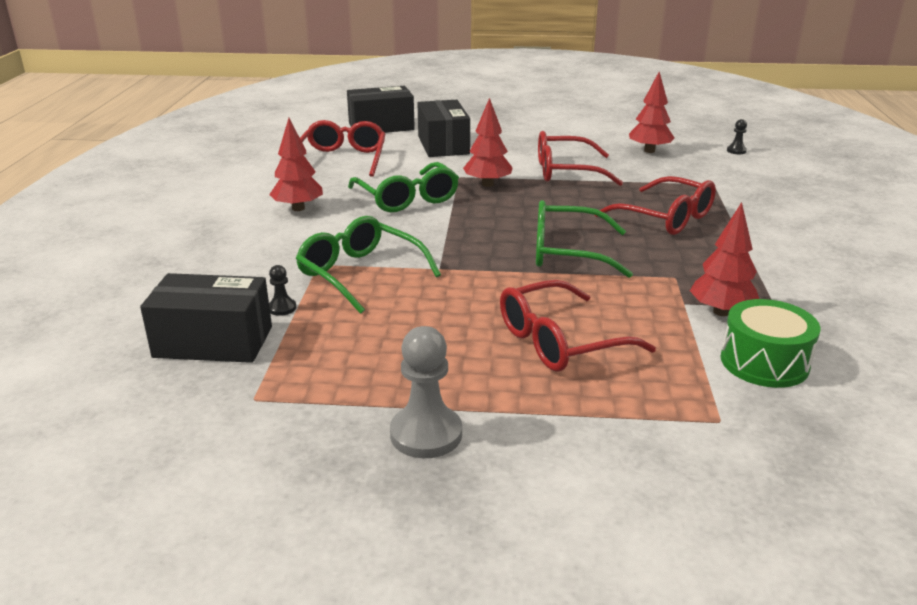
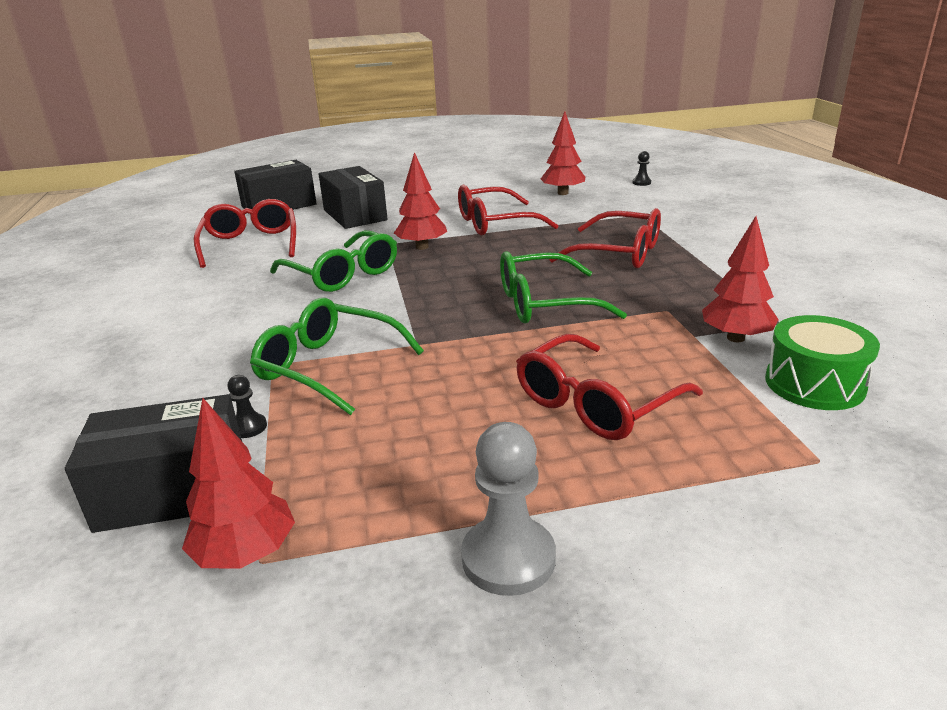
camera: 15 degrees left, 0 degrees up
(298, 208) = (221, 304): red tree -> red tree (246, 554)

